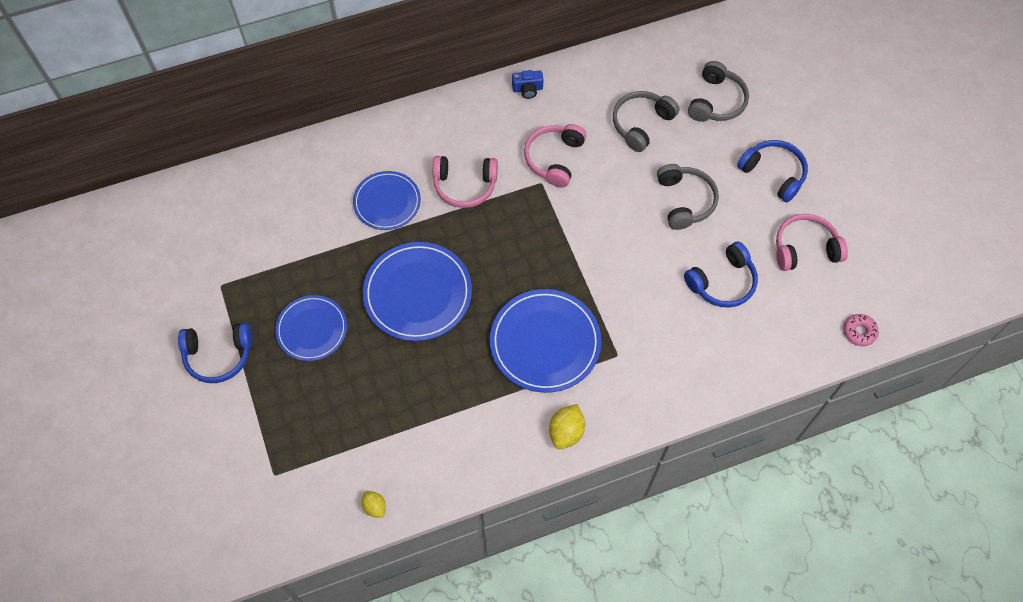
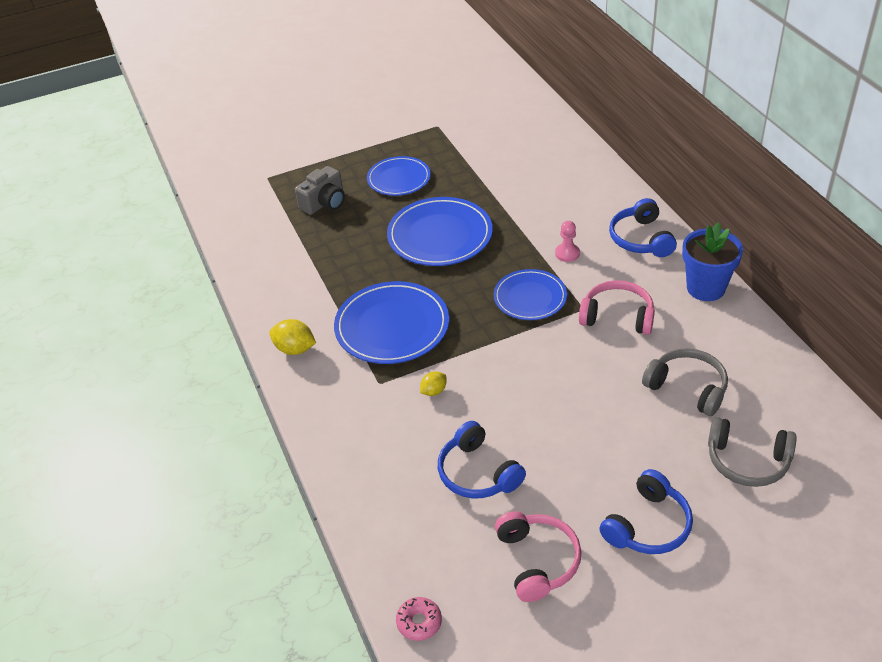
camera: 90 degrees right, 20 degrees down
(218, 355) = (372, 135): blue headphones -> blue headphones (641, 239)
(338, 408) = (324, 203): none -> grey camera
(375, 507) = (233, 234): yellow lemon -> yellow lemon (434, 391)
(387, 202) = (537, 205): blue plate -> blue plate (530, 297)
(465, 185) = (567, 253): pink headphones -> pink pawn
(527, 89) = (705, 288): blue camera -> blue flower pot
(684, 201) = (585, 433): grey headphones -> none

